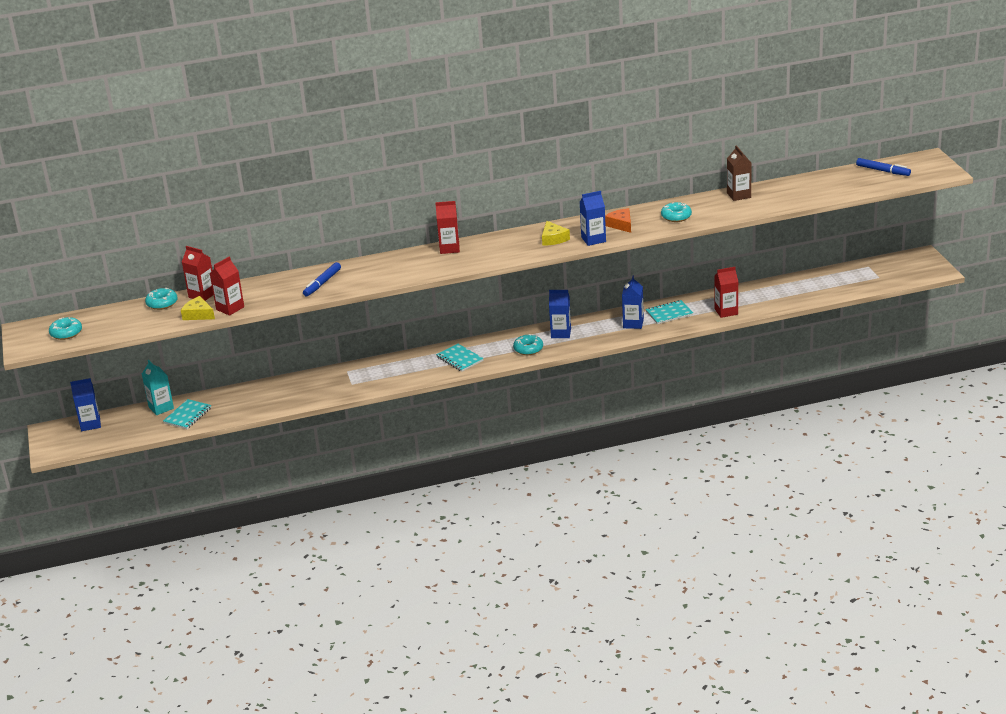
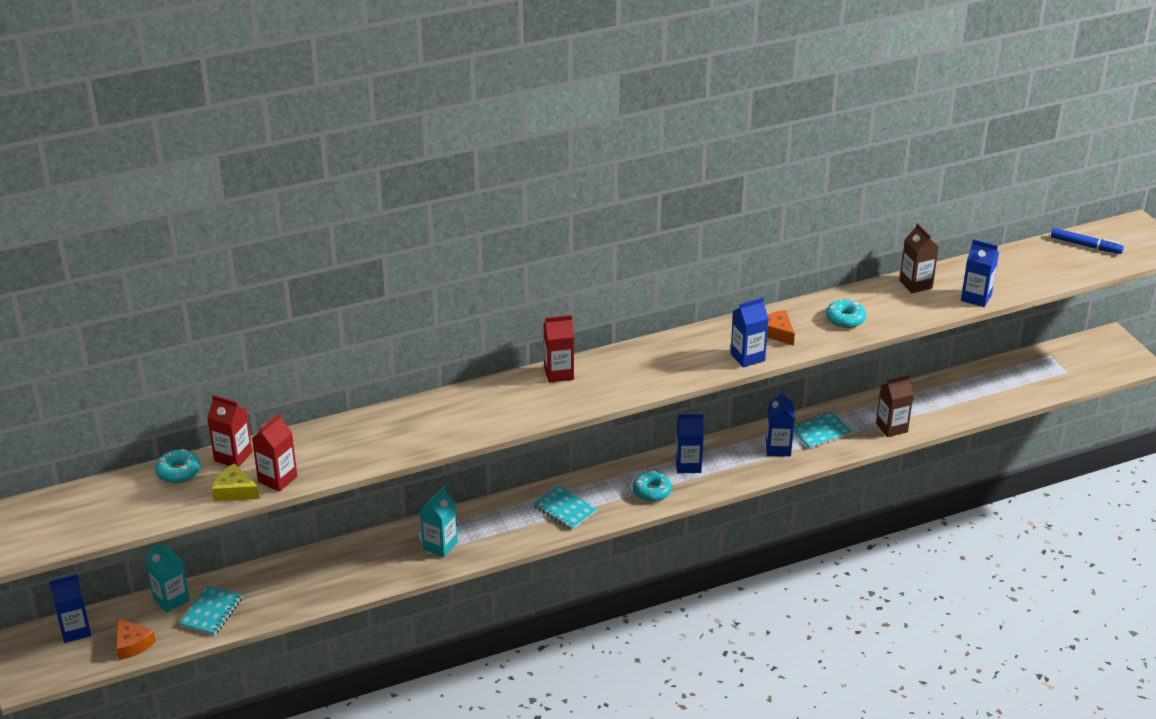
camera: 10 degrees left, 5 degrees up
(66, 333) = (49, 527): turquoise donut -> none
(128, 433) = (132, 644): none -> orange cheese
(322, 283) = (398, 434): blue marker -> none
(361, 379) = (440, 545): none -> turquoise carton
(553, 239) = (694, 356): yellow cheese -> none
(726, 311) = (891, 427): red carton -> brown carton
(783, 203) = (976, 298): none -> blue carton

